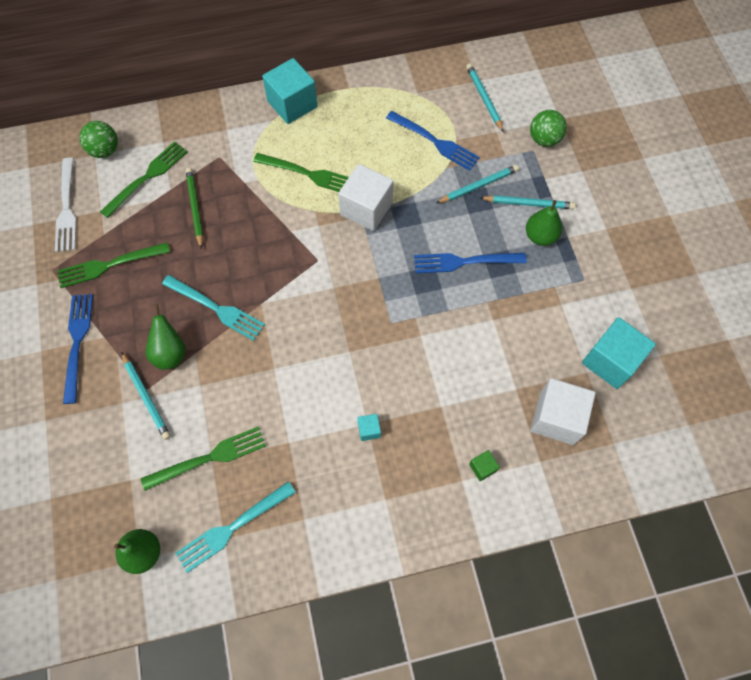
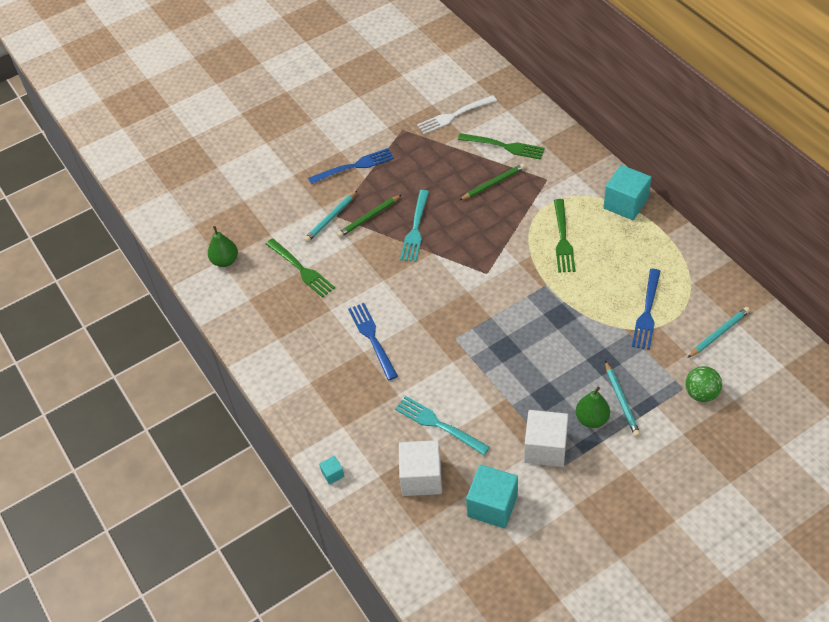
camera: 75 degrees right, 15 degrees down
(105, 150) = (514, 114): green ball -> none
(109, 265) = (421, 157): green fork -> none
(170, 353) = (369, 217): green pear -> green pencil
(232, 527) = (258, 301): turquoise fork -> turquoise fork (438, 424)
(366, 209) = (551, 287): white cube -> white cube (545, 448)
(369, 430) = (359, 354): turquoise cube -> turquoise cube (333, 474)
(464, 262) = (536, 371): blue fork -> blue fork (372, 338)
(478, 186) = (619, 358): turquoise pencil -> none
(482, 467) = (358, 437): green cube -> none

